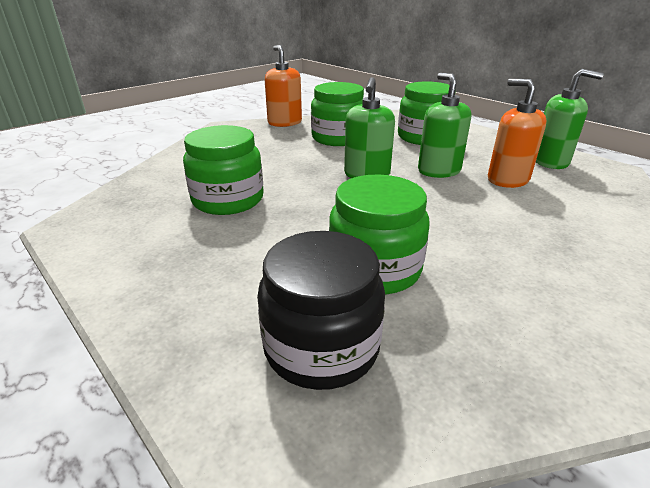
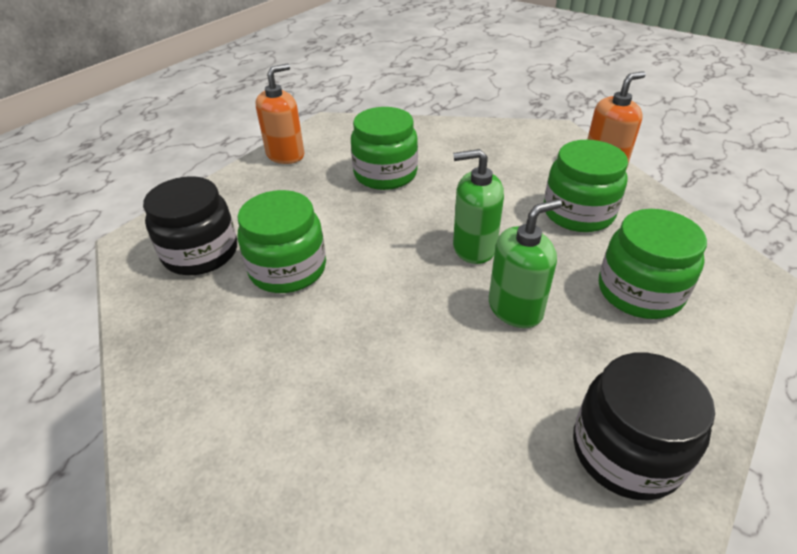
camera: 80 degrees right, 10 degrees up
(507, 180) = (518, 380): orange soap dispenser -> orange soap dispenser (285, 155)
(550, 162) = (626, 451): green soap dispenser -> black jar

